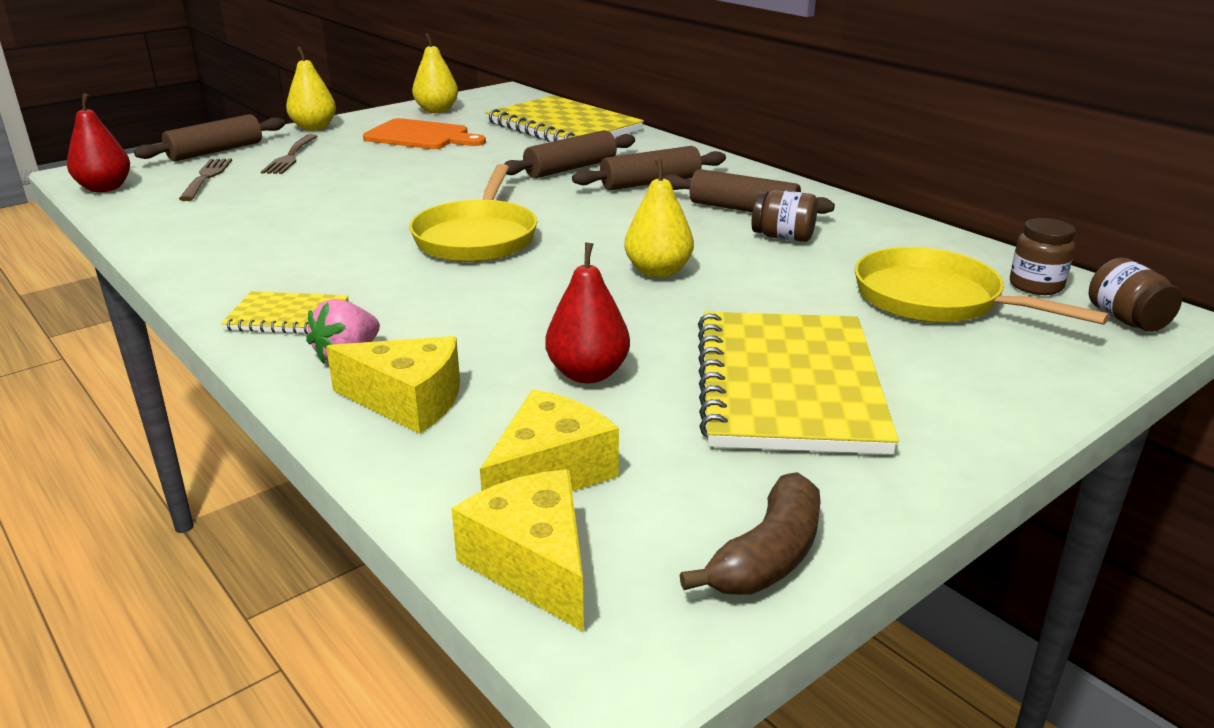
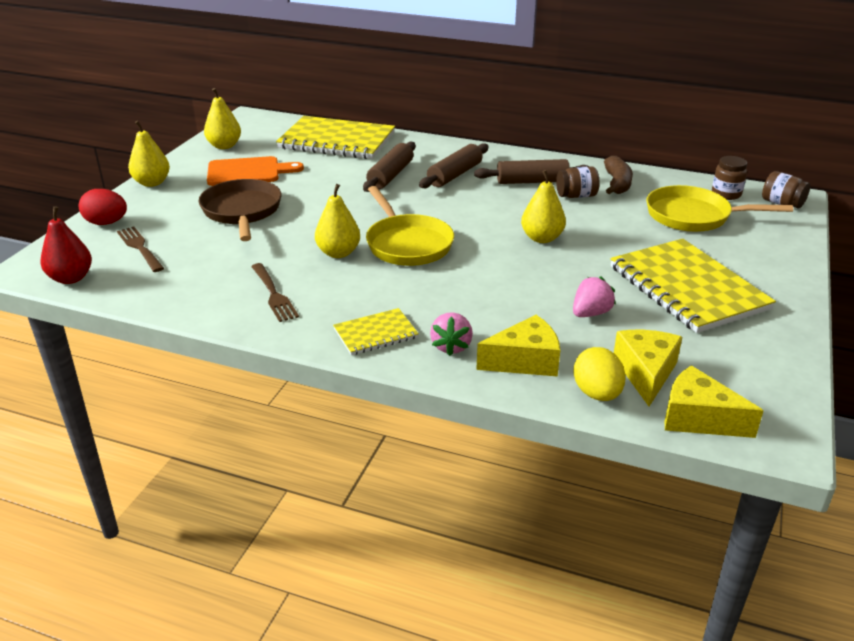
camera: 30 degrees left, 5 degrees up
(215, 151) = (106, 223): brown rolling pin -> red egg
(290, 156) = (176, 213): brown fork -> brown fork (273, 294)
(354, 168) = (242, 211): none -> brown pan
(386, 227) = (338, 253): none -> yellow pear
(437, 474) = (597, 393): none -> yellow egg
(588, 374) = (590, 313): red pear -> pink strawberry
(768, 556) = (780, 375): brown banana -> brown banana (617, 183)

